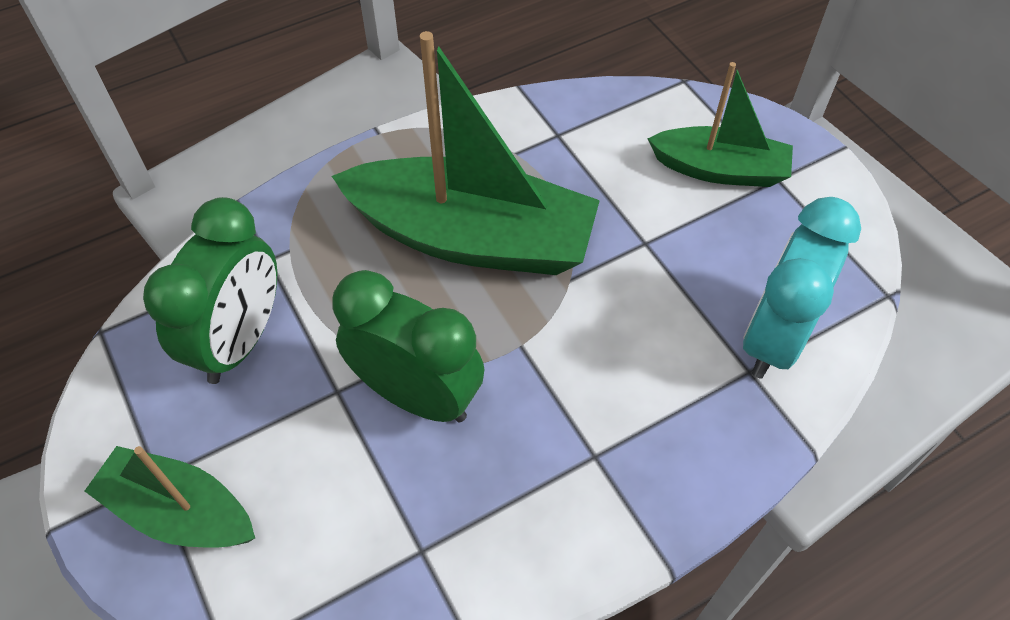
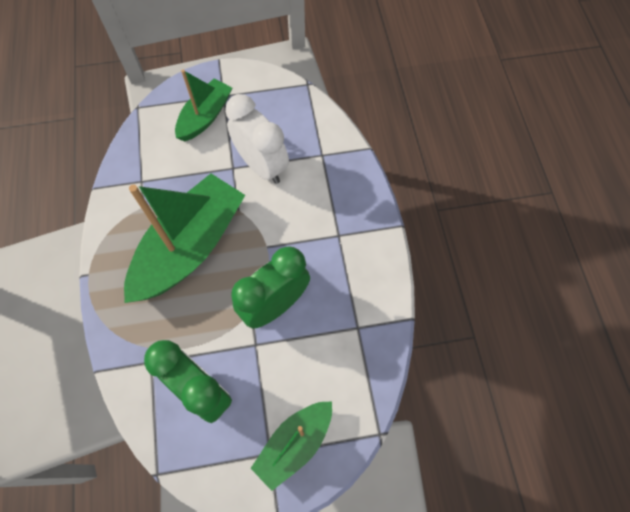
camera: 70 degrees left, 10 degrees up
(672, 282) = (261, 165): none -> white clock
(773, 337) = (309, 137): turquoise clock -> none

